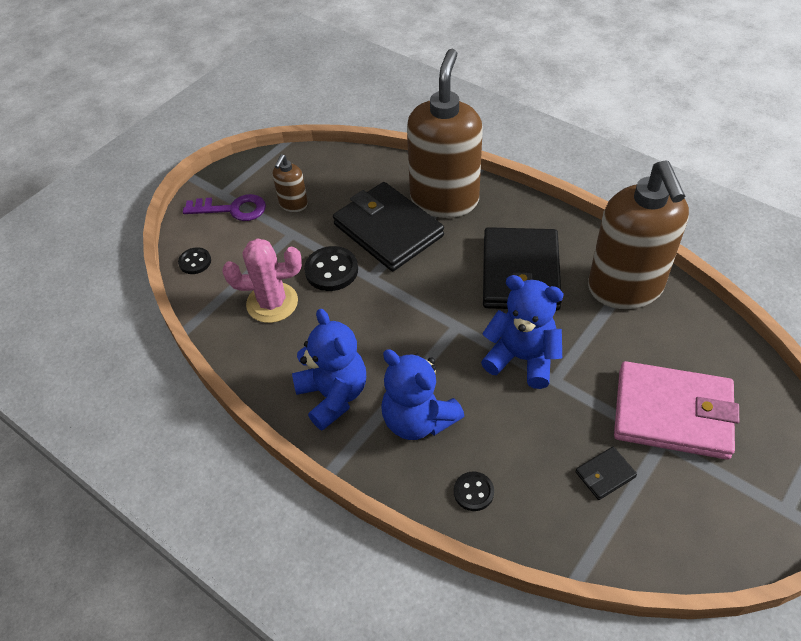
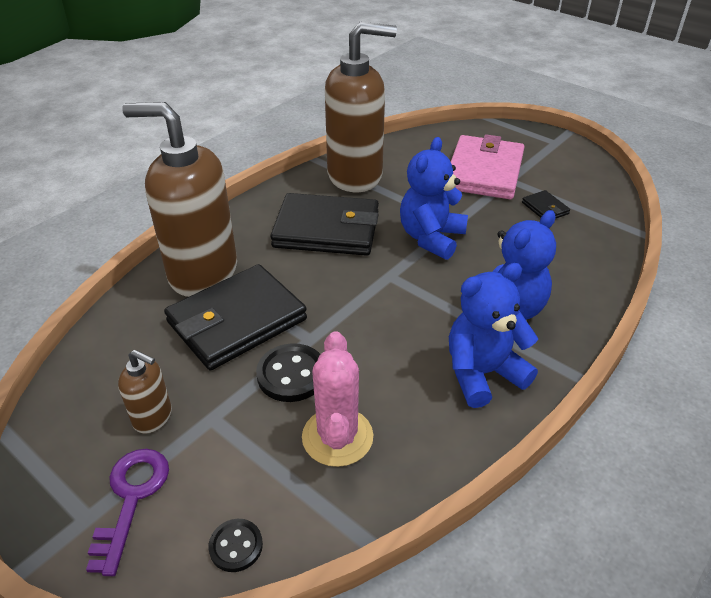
camera: 90 degrees left, 10 degrees down
(473, 492) = (578, 278): black button -> none

